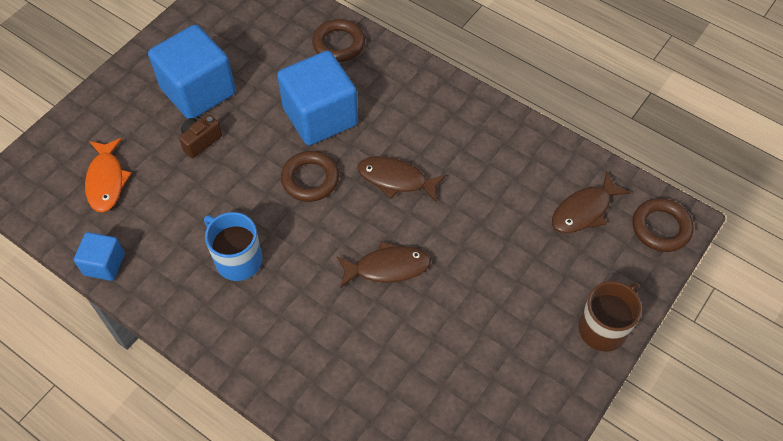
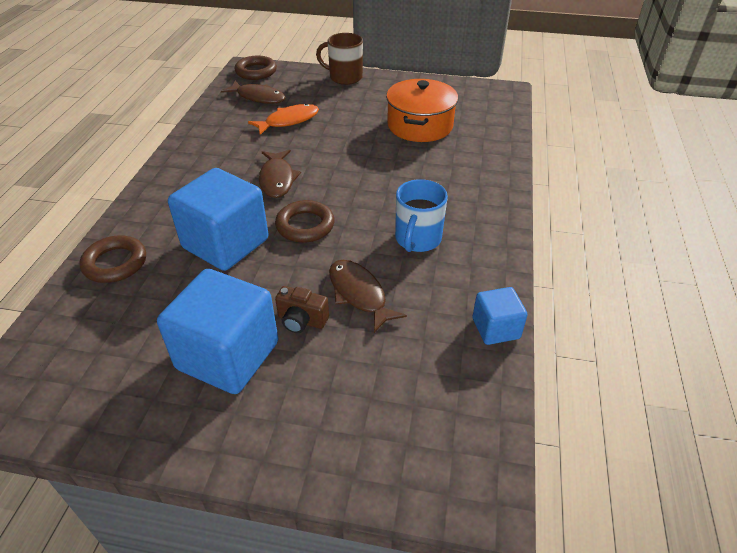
camera: 115 degrees left, 15 degrees down
(106, 181) = (401, 380): orange fish -> orange fish (288, 121)
(387, 267) = (364, 161): brown fish -> brown fish (359, 294)
(433, 361) = (420, 125): none -> orange pot

